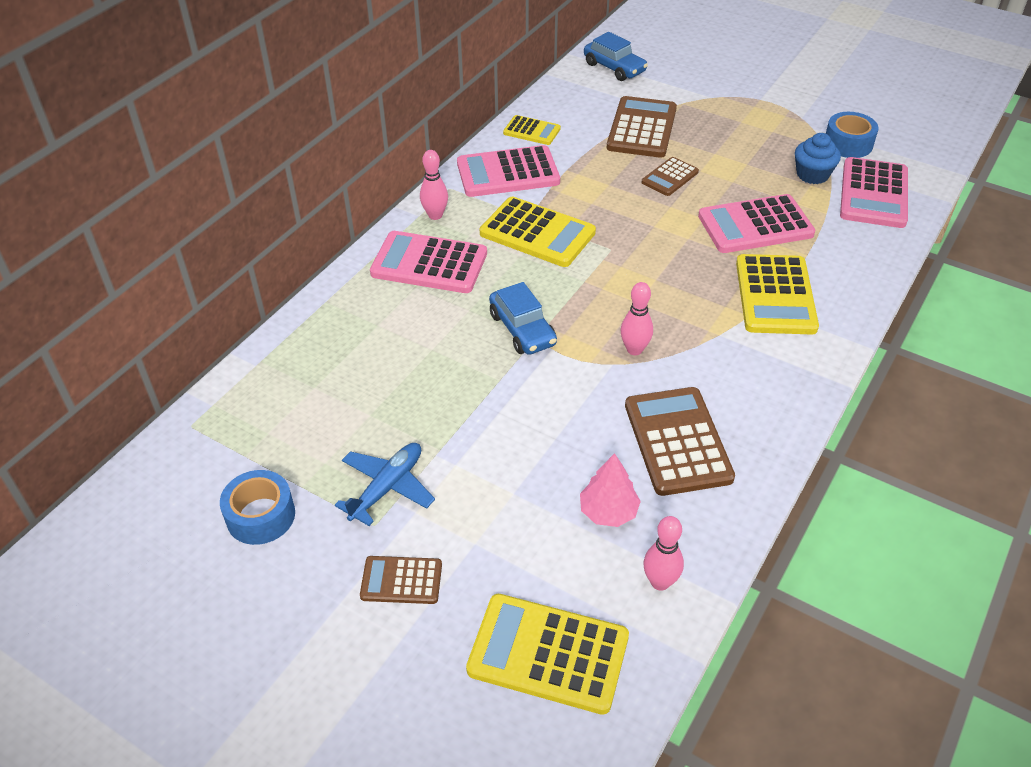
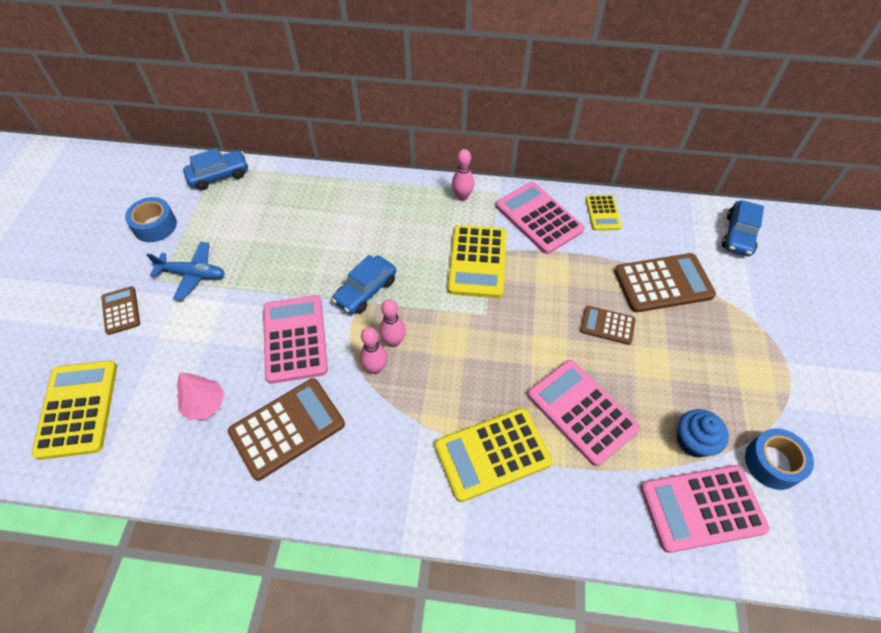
camera: 65 degrees right, 10 degrees up
(214, 424) = (219, 176): none -> blue car
(429, 263) = (408, 214): pink calculator -> pink calculator (295, 339)
(660, 582) = (148, 458): pink bowling pin -> pink bowling pin (393, 341)

